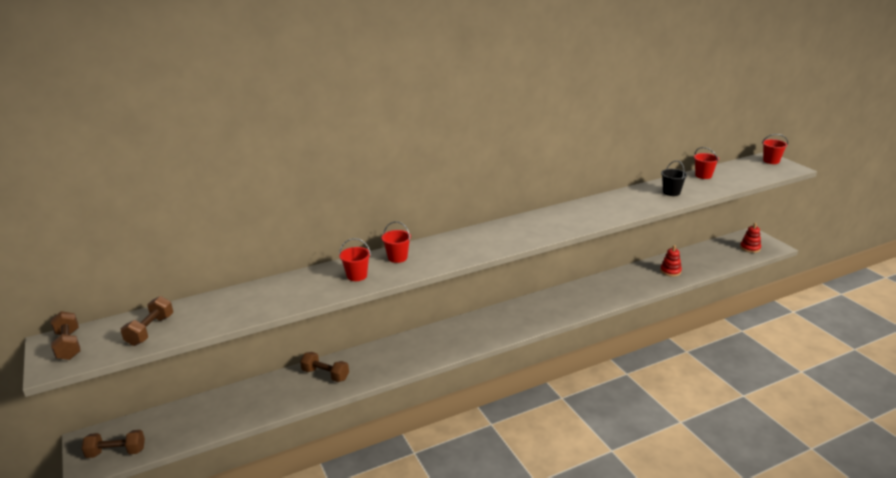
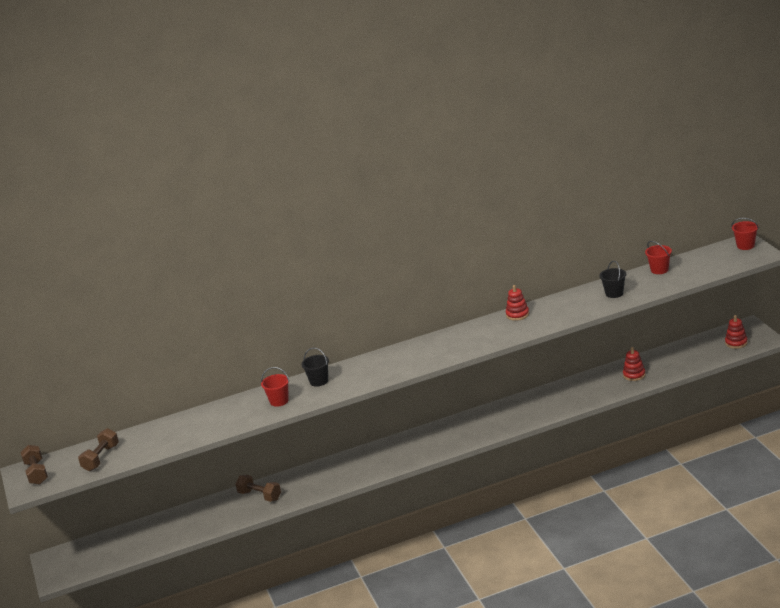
camera: 10 degrees right, 0 degrees up
(116, 452) = (78, 566): brown dumbbell -> none
(397, 257) = (319, 381): red bucket -> black bucket
(585, 206) = (517, 314): none -> red stacking toy

